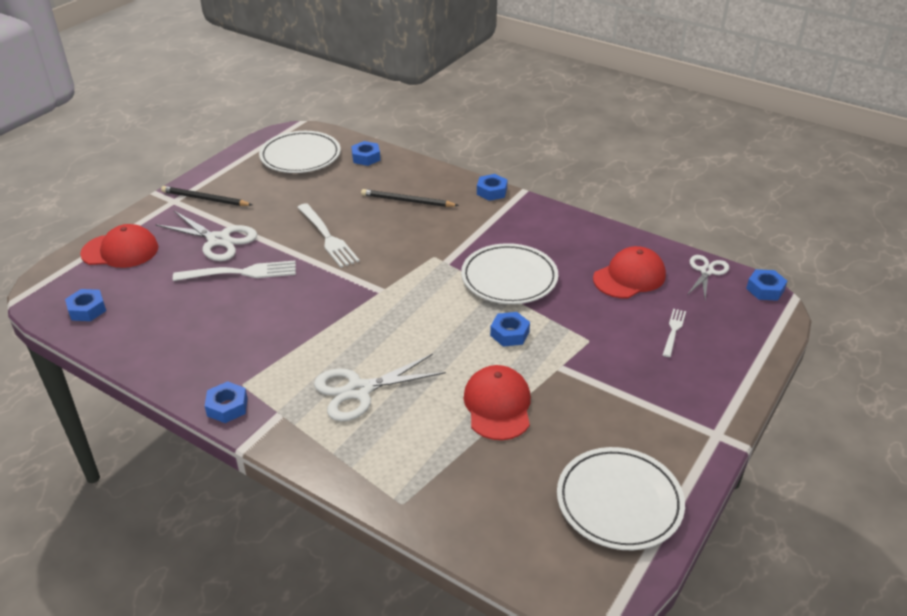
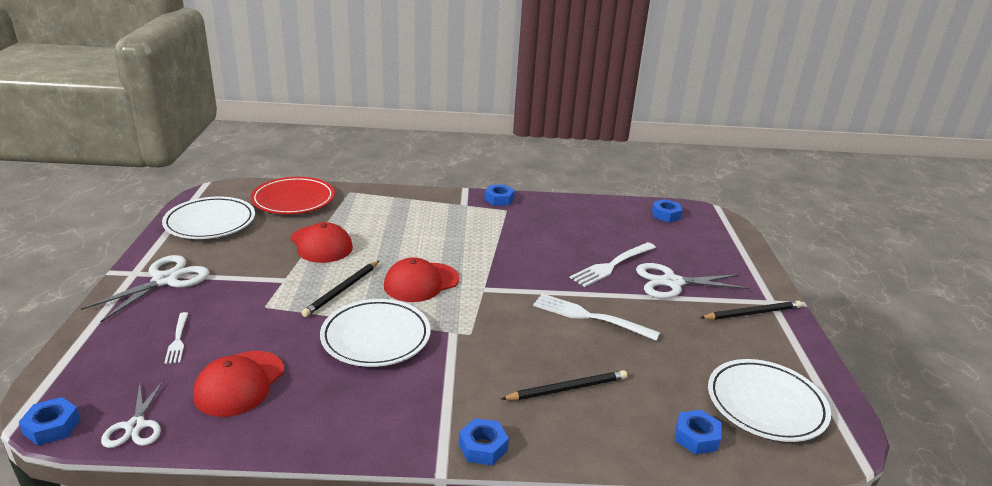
camera: 145 degrees right, 10 degrees down
(120, 251) = (723, 251): red cap -> red cap (421, 282)
(359, 390) = (427, 226): white scissors -> white scissors (165, 280)
(490, 513) = (293, 200): none -> red plate
(509, 334) = (342, 290): blue nut -> black pencil

